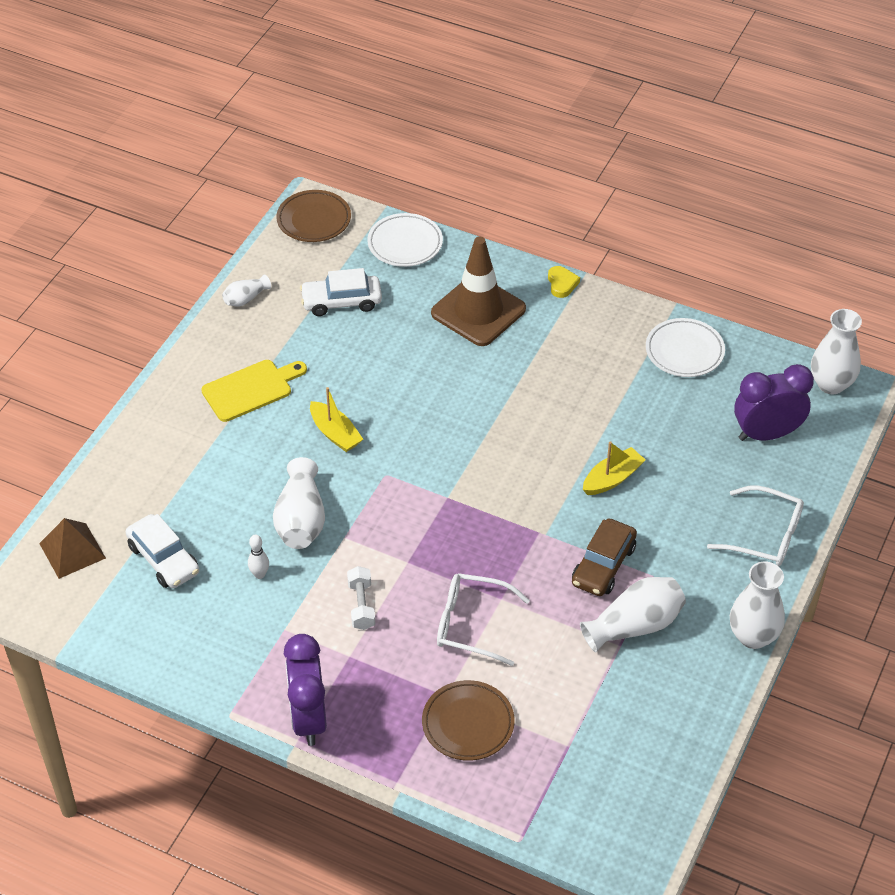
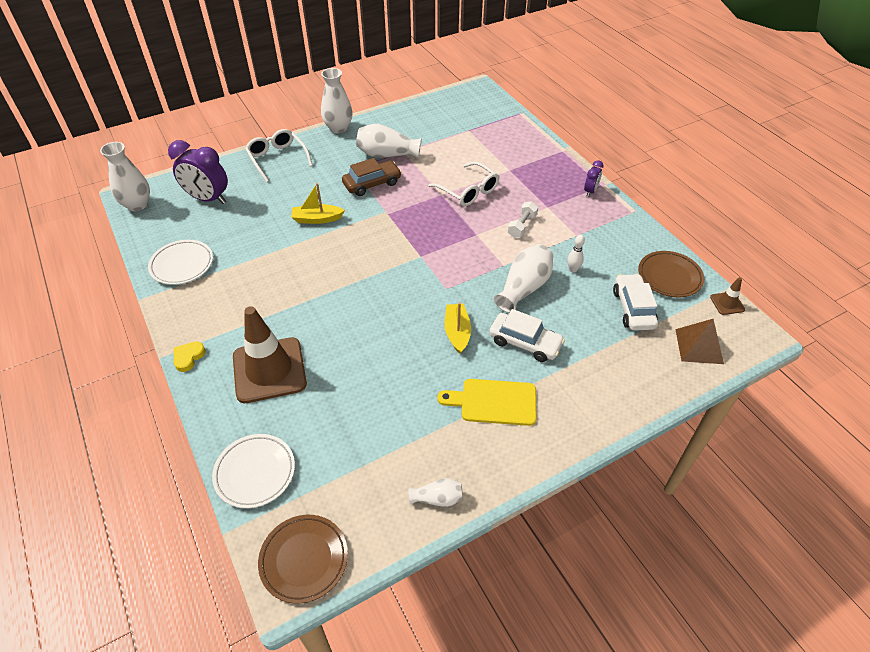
camera: 145 degrees left, 0 degrees up
(56, 624) = (727, 303): none -> brown traffic cone
(308, 718) = (590, 191): purple clock -> purple clock, size x0.50
(341, 302) = (360, 443): white car -> white car (525, 342)
(468, 723) = (508, 156): brown plate -> brown plate (669, 277)

